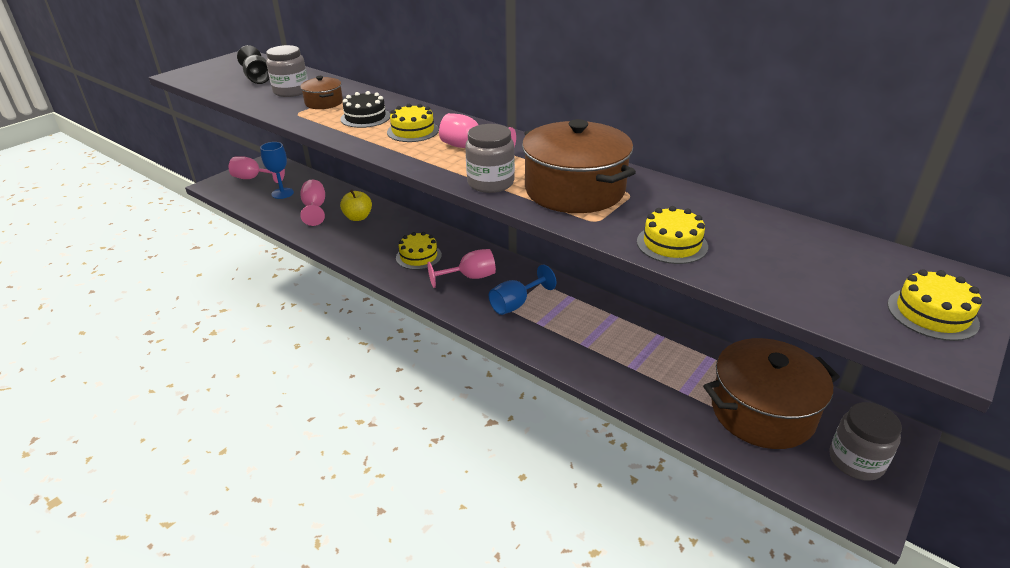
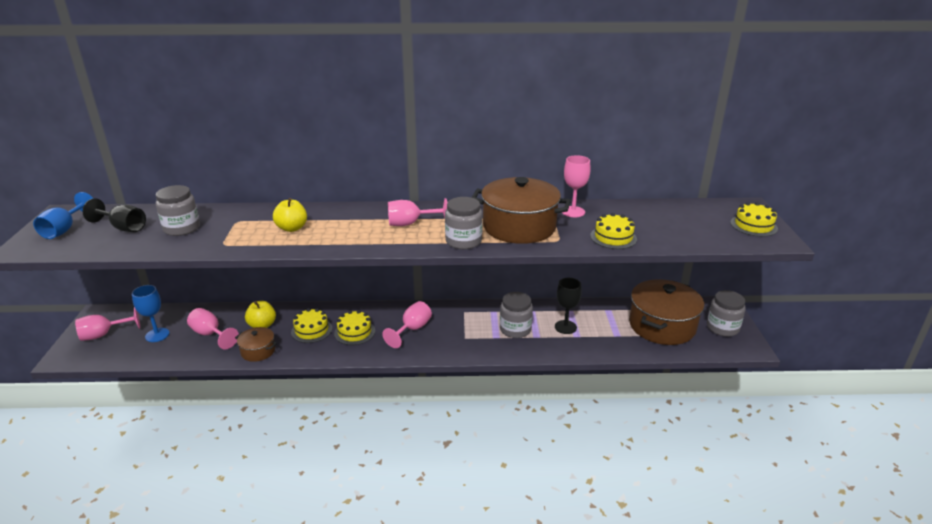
camera: 40 degrees left, 5 degrees down
(324, 103) = (232, 228): brown pot -> brown pot (258, 351)
(365, 117) = (292, 228): black cake -> yellow apple
(413, 131) = (349, 226): yellow cake -> yellow cake (311, 330)
(516, 304) = (465, 332): blue goblet -> blue goblet (64, 229)
(570, 326) = (515, 329): none -> grey jar
(631, 351) = (565, 327): none -> black goblet
(669, 196) = (573, 212): none -> pink goblet

